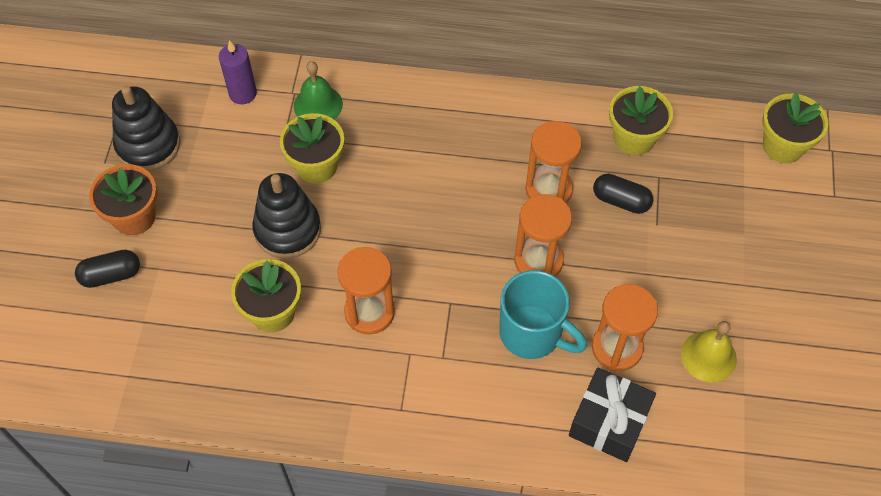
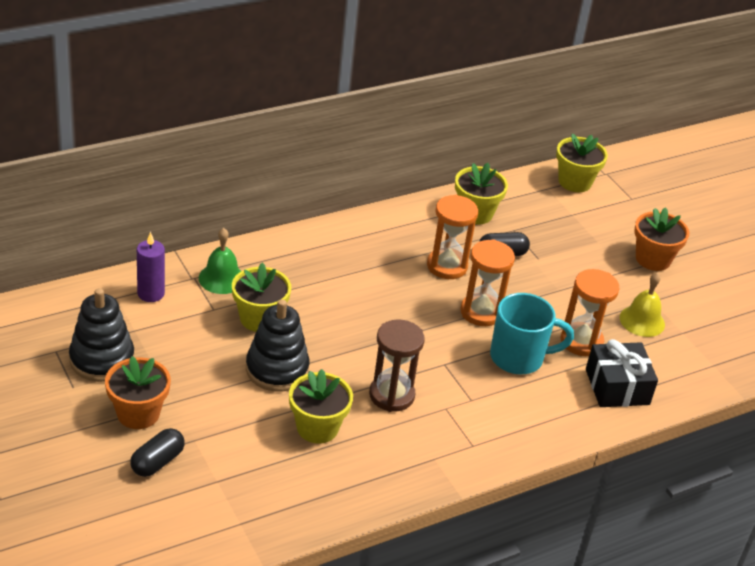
camera: 40 degrees left, 20 degrees down
(369, 312) = (391, 395): orange hourglass -> brown hourglass
(791, 285) = (653, 259): none -> orange flower pot

